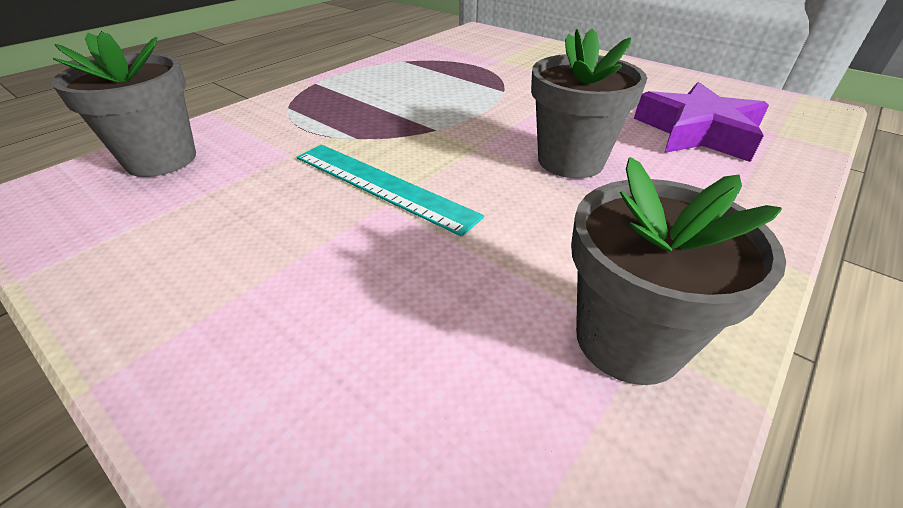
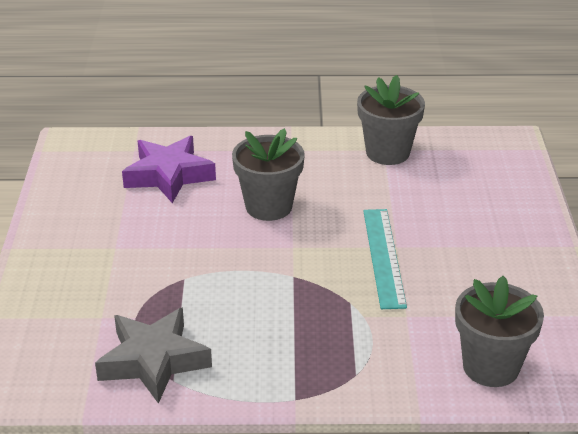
camera: 130 degrees left, 5 degrees down
(430, 60) = (153, 361): none -> grey star

